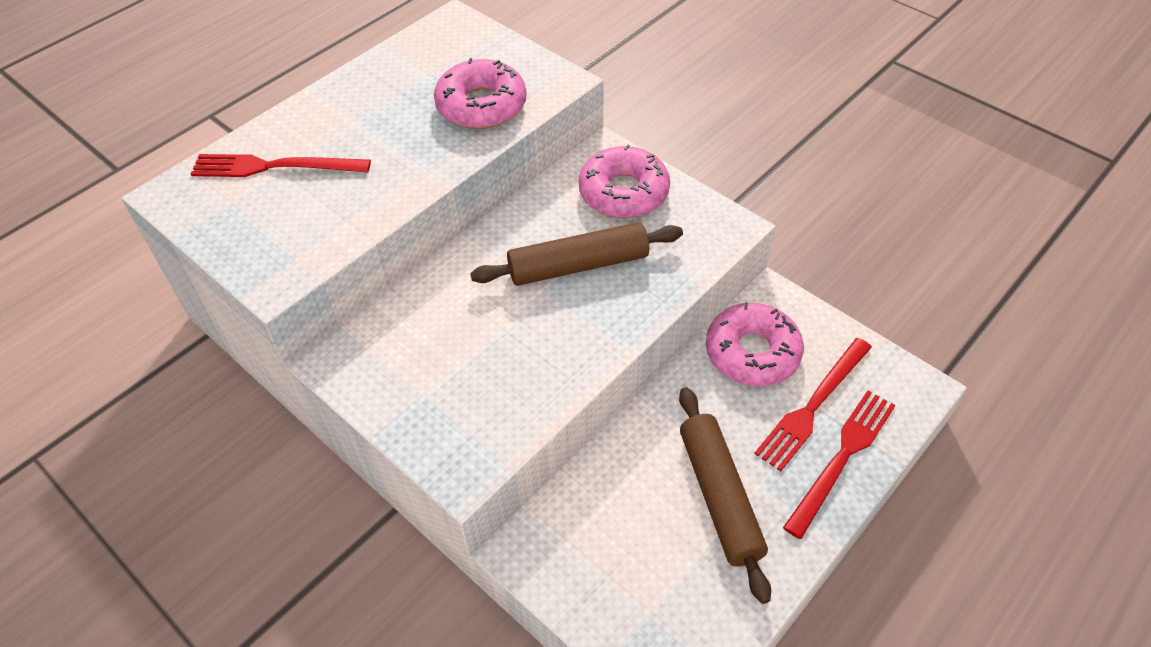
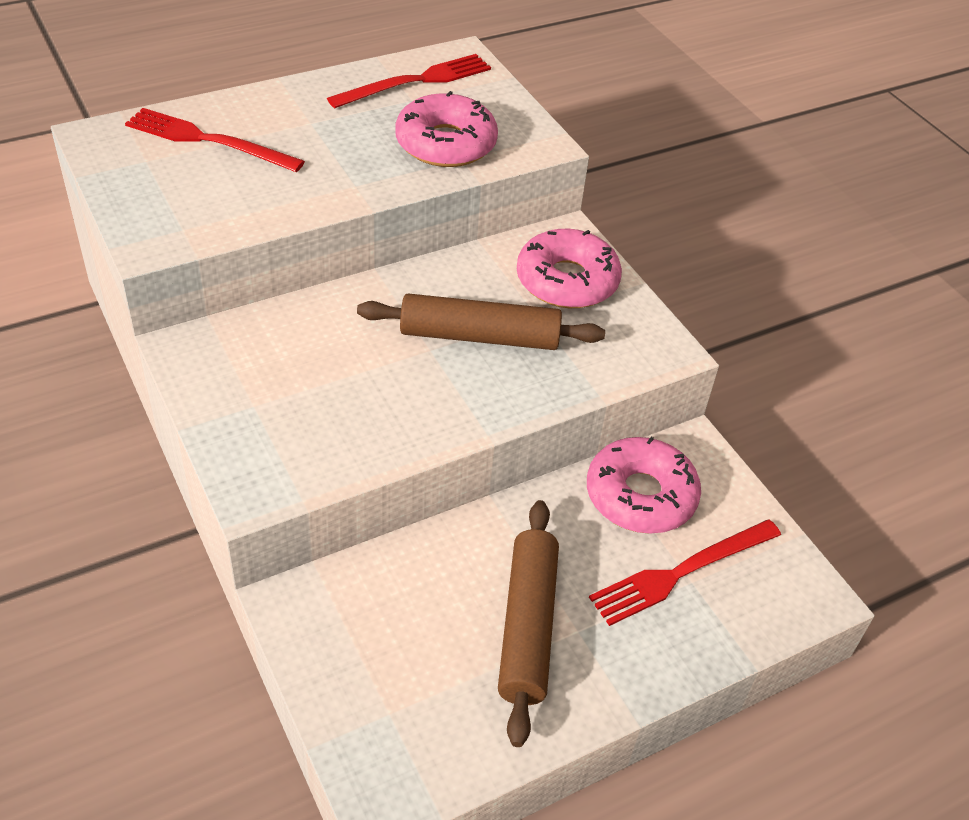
camera: 15 degrees right, 5 degrees down
(842, 457) = (686, 636): red fork -> red fork (416, 81)

